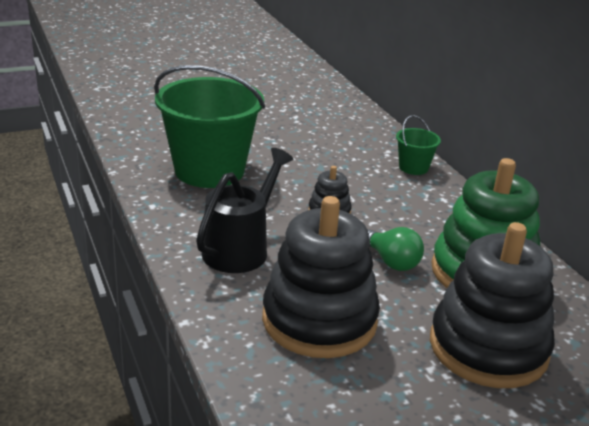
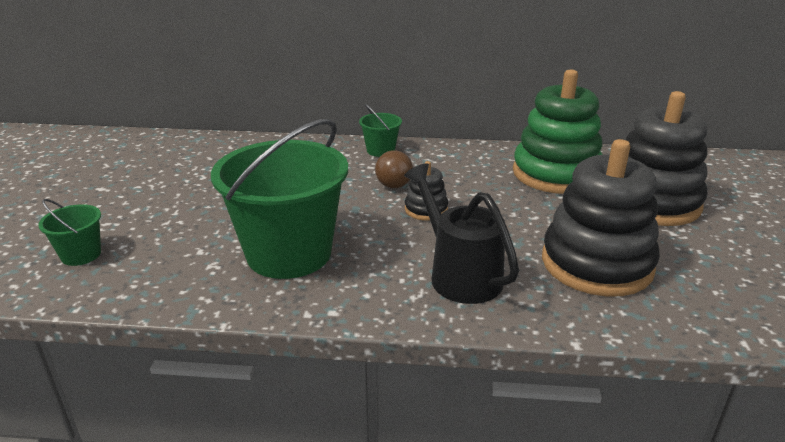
camera: 60 degrees left, 0 degrees up
(151, 105) = (81, 255): none -> green bucket
(363, 188) = (396, 182): none -> brown light bulb
(391, 261) = (522, 204): green light bulb -> none

